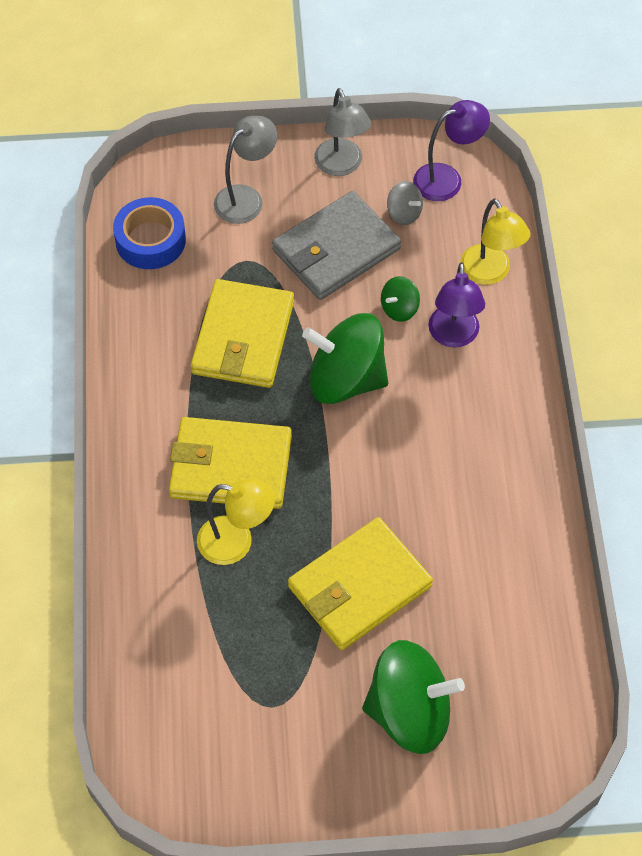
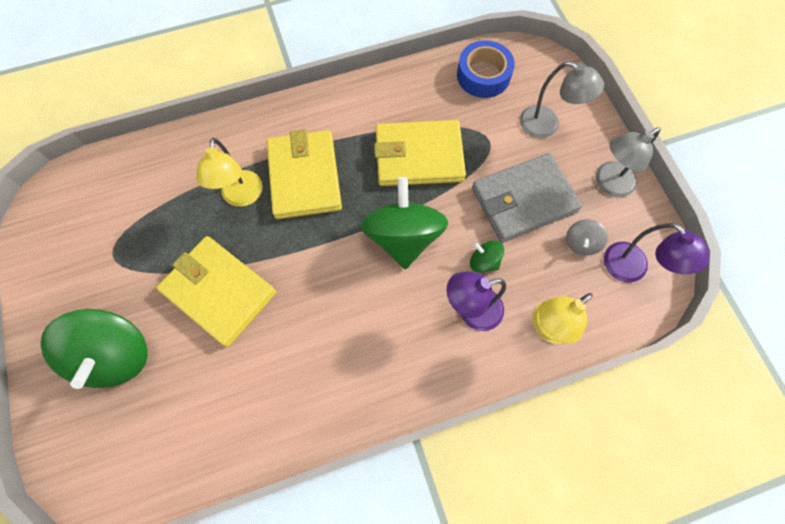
camera: 75 degrees right, 10 degrees up
(336, 250) = (523, 200): grey wallet -> grey wallet turned 60 degrees counterclockwise

